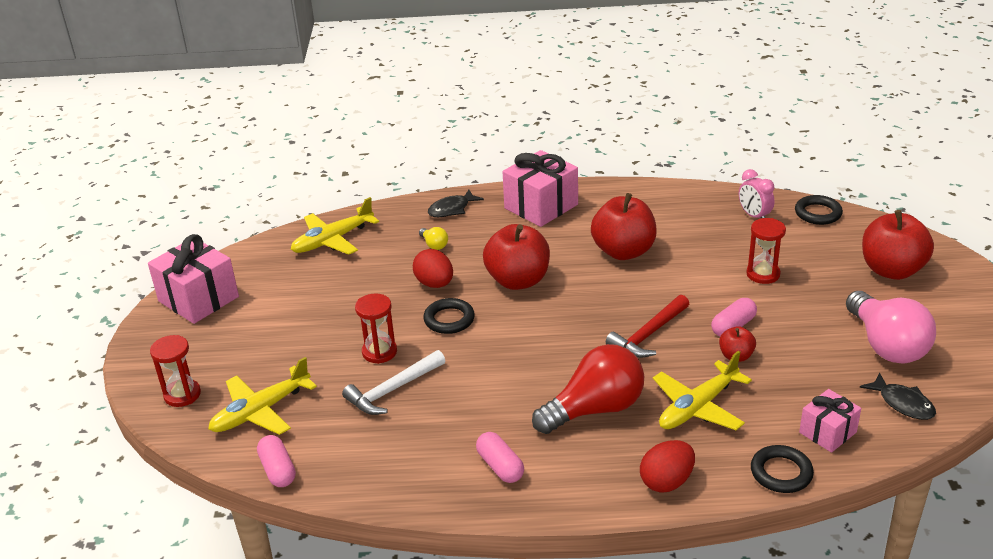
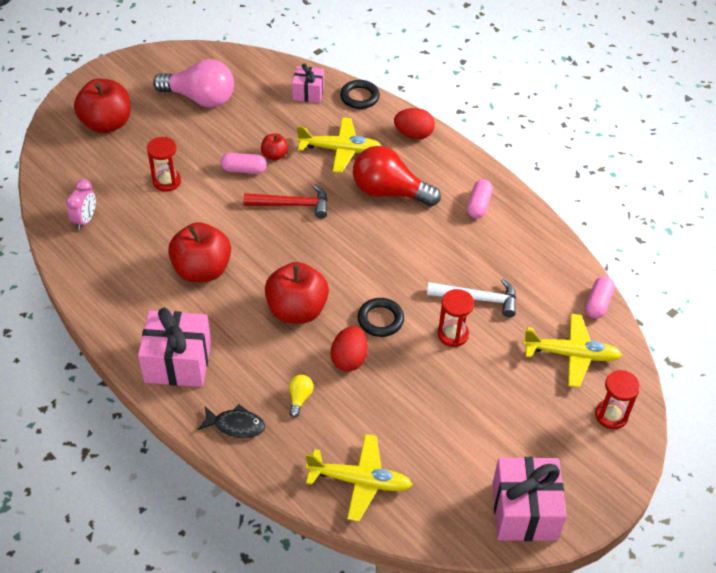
camera: 135 degrees left, 15 degrees up
(818, 213) = (53, 187): black ring -> none
(886, 345) = (200, 98): pink light bulb -> pink light bulb turned 75 degrees clockwise
(902, 403) = (253, 75): black fish -> none

